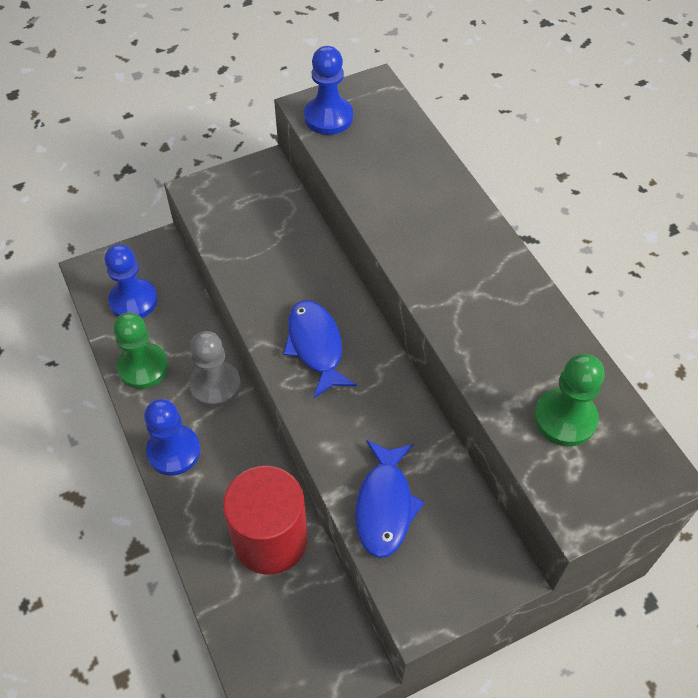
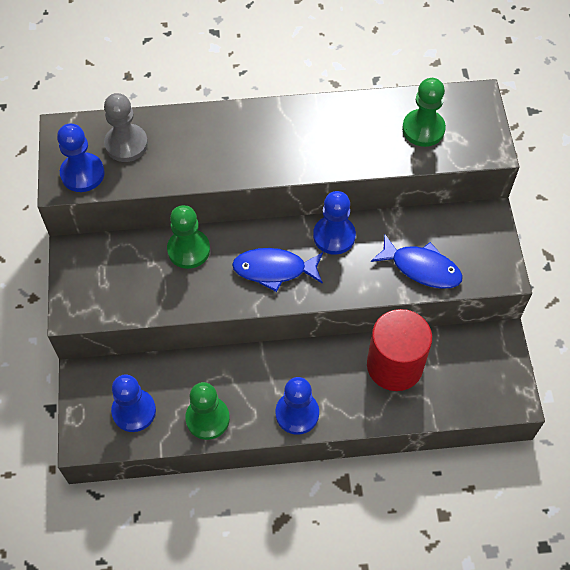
camera: 70 degrees left, 5 degrees up
(215, 385) = (248, 368): grey pawn -> grey pawn (126, 144)
(308, 259) = (188, 250): none -> green pawn
(389, 393) = (334, 236): none -> blue pawn

